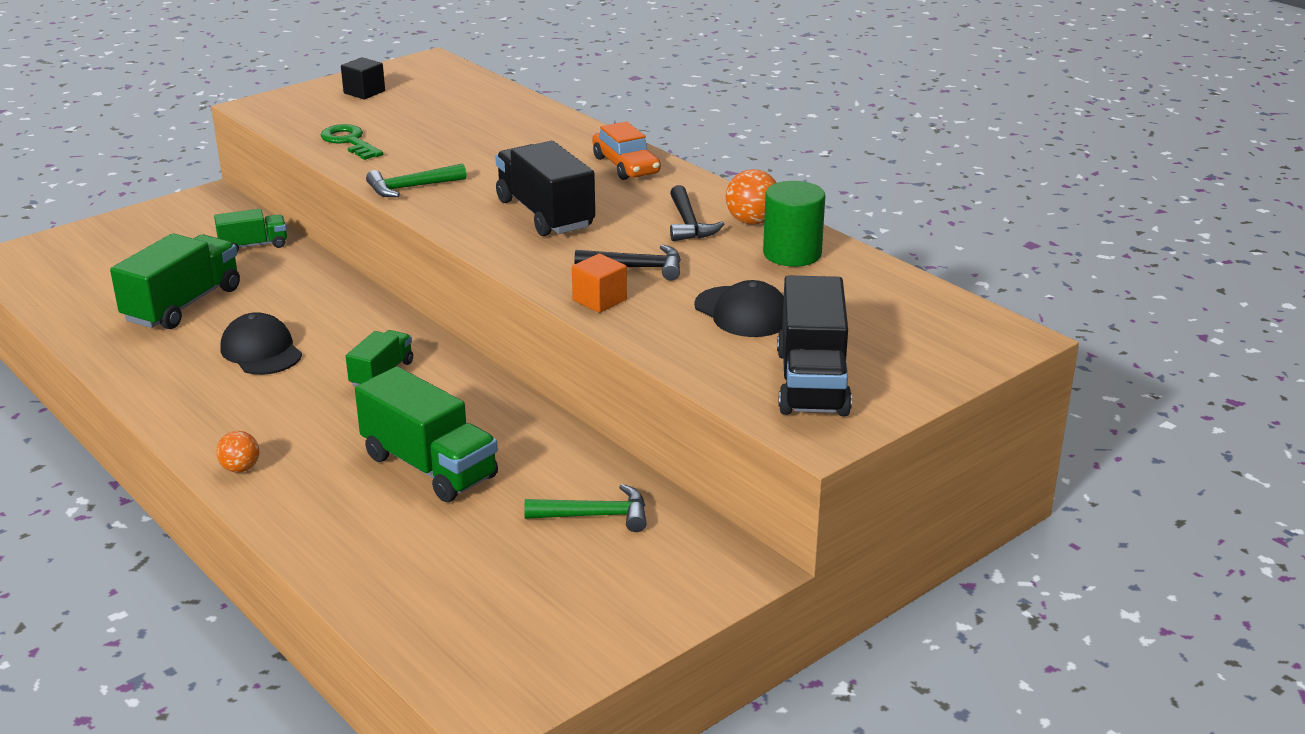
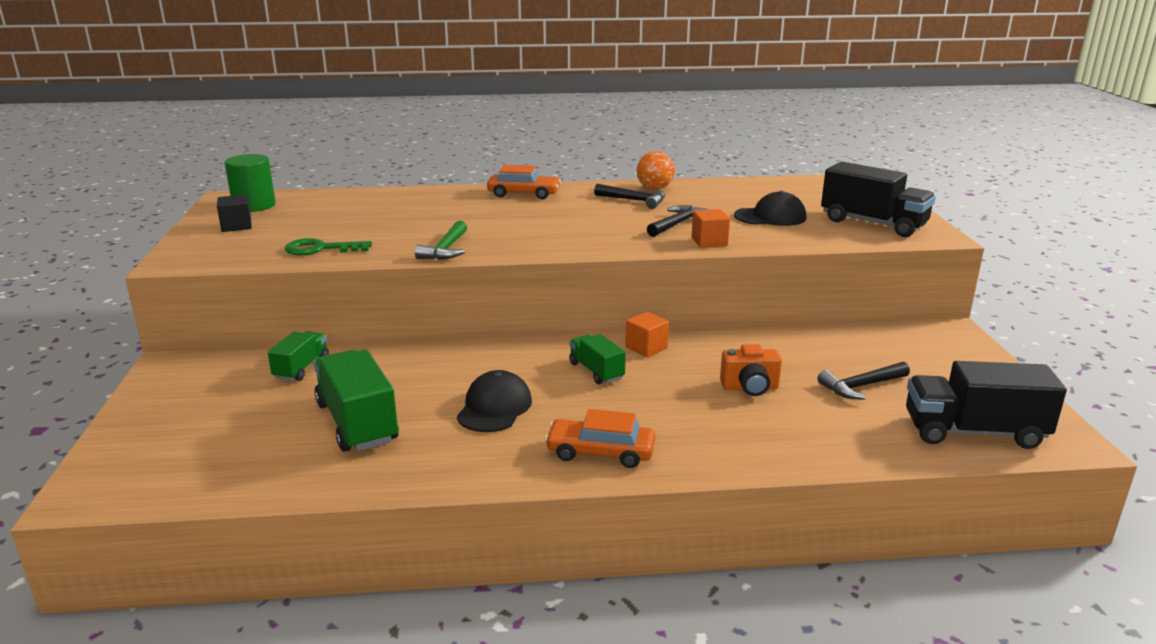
camera: 55 degrees left, 5 degrees down
(223, 426) = (600, 452): none -> orange car
(240, 468) = (677, 460): orange ball -> none
(261, 351) = (494, 407): black cap -> black cap turned 105 degrees clockwise
(429, 467) = (750, 387): green truck -> orange camera
(464, 383) = (646, 347): none -> orange cube
(501, 534) = (861, 386): none -> black hammer
(545, 214) = (560, 226): black truck -> black truck (973, 432)
(596, 516) = (861, 353): green hammer -> none
(792, 254) = (710, 191): green cylinder -> green cylinder (254, 205)

